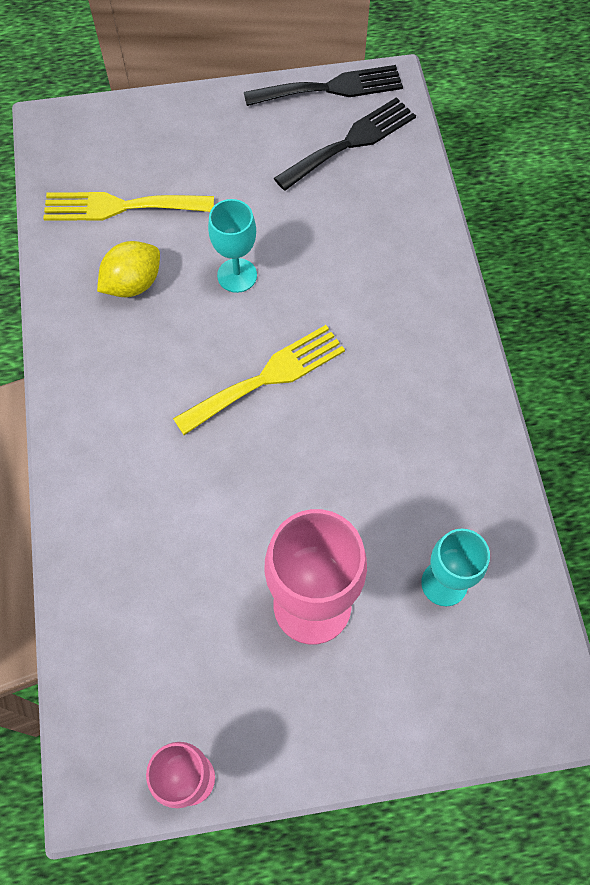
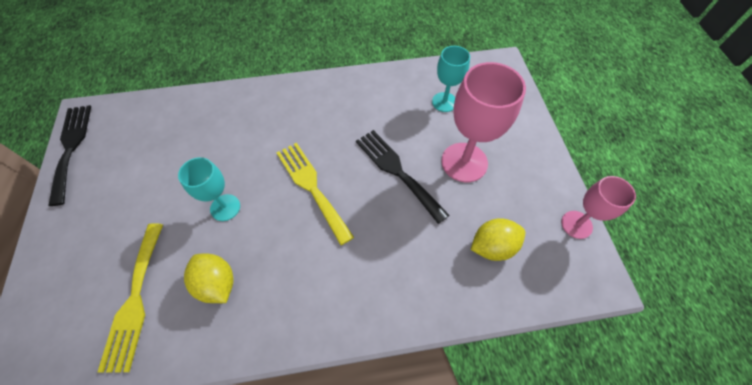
camera: 90 degrees left, 5 degrees down
(160, 631) = (492, 246): none -> yellow lemon
(351, 142) = (127, 137): black fork -> black fork (397, 171)

